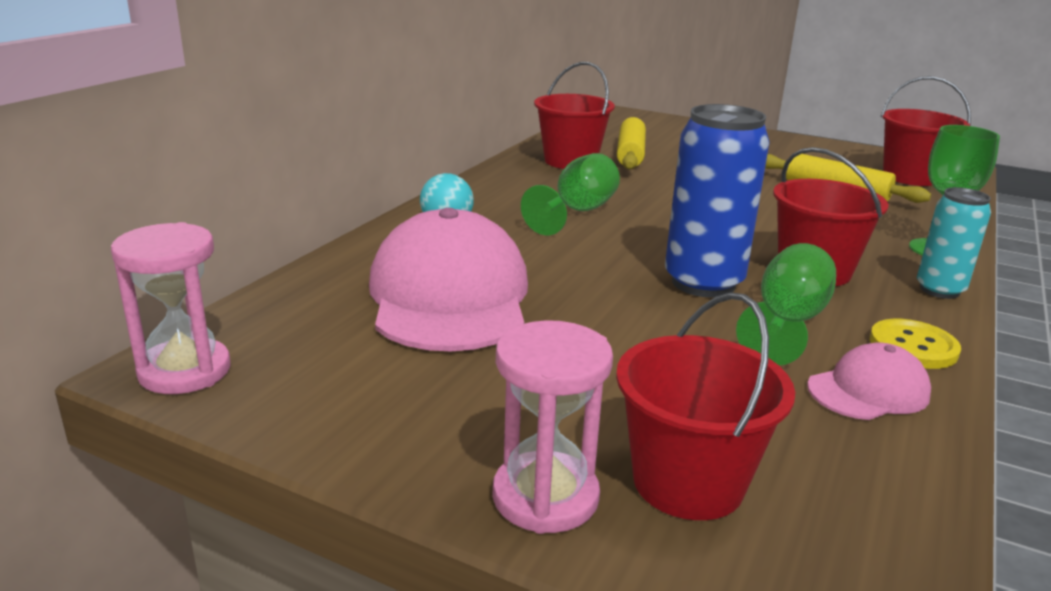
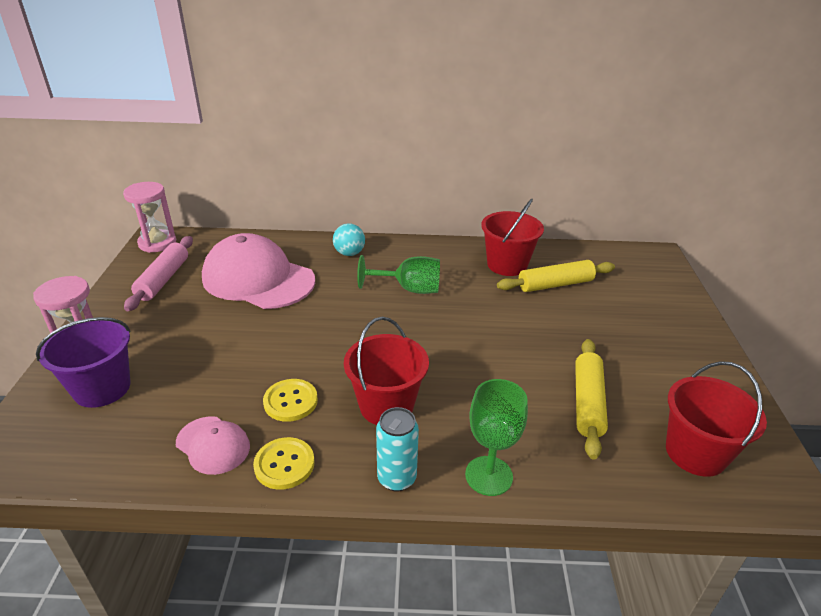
camera: 65 degrees right, 10 degrees up
(352, 380) = (163, 279): none -> pink rolling pin
(449, 296) = (258, 279): pink cap -> pink cap turned 120 degrees counterclockwise
(688, 482) = (102, 388): red bucket -> purple bucket
(703, 283) = (330, 358): blue can -> none
(787, 322) = (290, 401): green goblet -> yellow button

